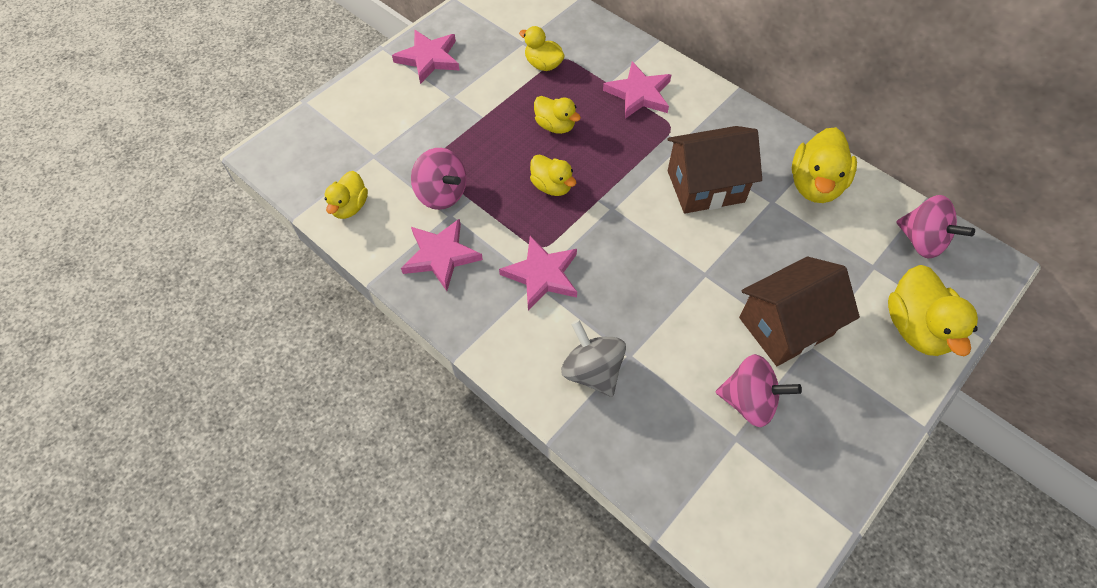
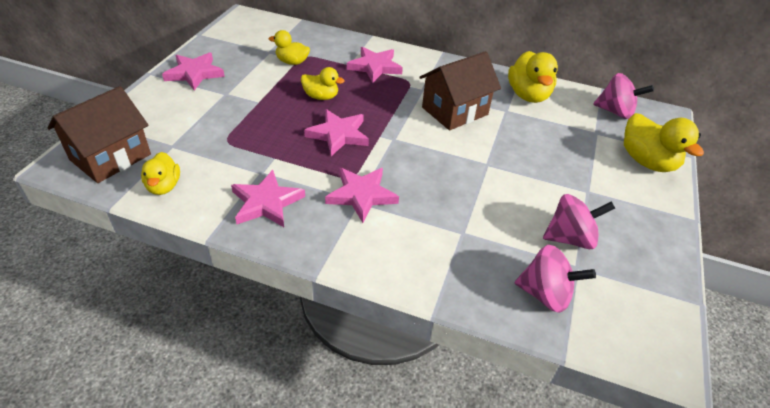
camera: 25 degrees left, 15 degrees down
(441, 194) = (247, 159): pink spinning top -> pink spinning top (545, 294)
(552, 186) = (338, 135): yellow duck -> pink star
(592, 371) = (439, 252): grey spinning top -> none
(786, 326) = (564, 182): brown house -> brown house (110, 157)

